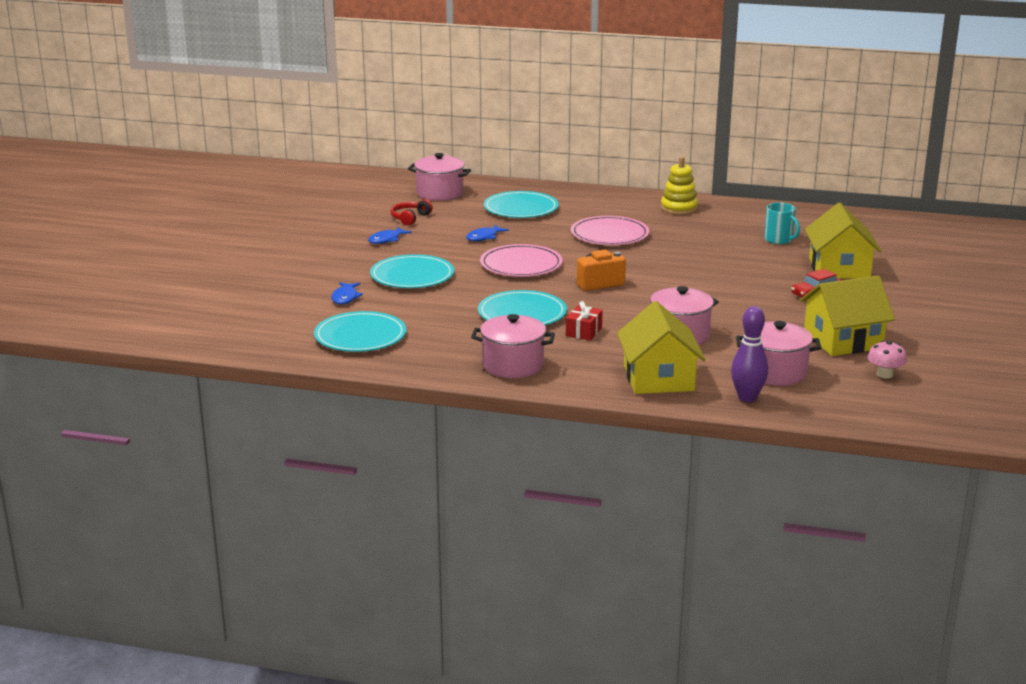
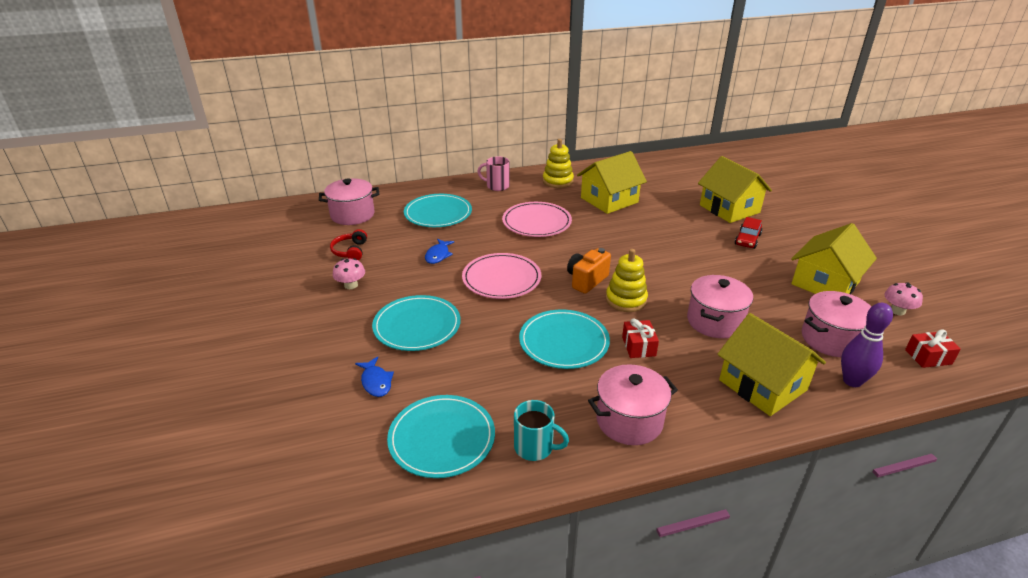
camera: 30 degrees left, 10 degrees up
(386, 240) = (351, 285): blue fish -> pink mushroom
(607, 199) = (497, 186): none -> pink mug
(616, 303) = (626, 300): none -> yellow stacking toy
(712, 234) = (609, 200): none -> yellow house
(779, 240) = (659, 193): turquoise mug -> turquoise mug (535, 447)
(854, 406) = (928, 357): none -> red gift

